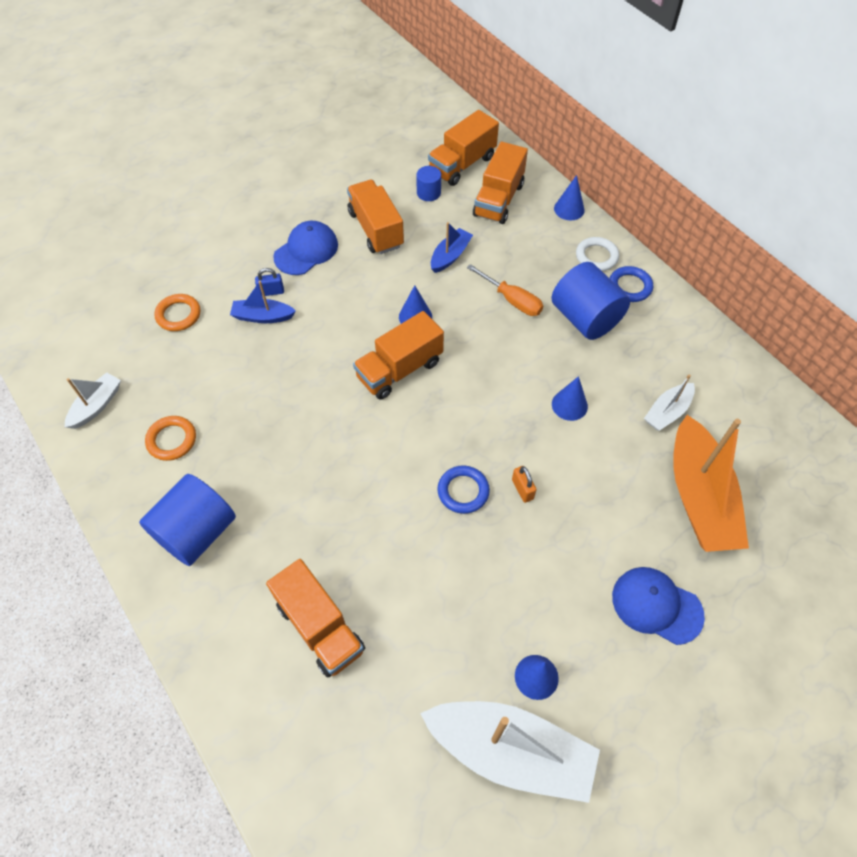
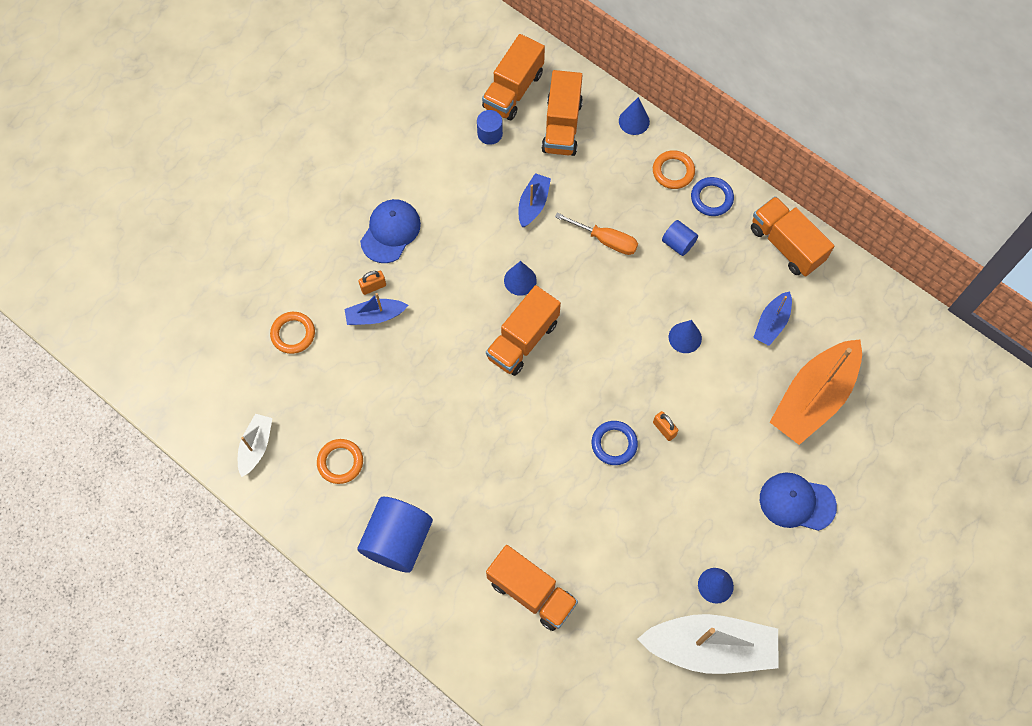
camera: 15 degrees left, 10 degrees up
(271, 292) = (373, 287): blue padlock -> orange padlock
(376, 229) = (451, 190): orange truck -> orange truck (786, 245)
(585, 318) = (678, 243): blue cylinder -> blue cylinder, size x0.50
(596, 256) = (673, 171): white ring -> orange ring
(667, 412) = (771, 323): white boat -> blue boat
(699, 497) = (813, 398): orange boat -> orange boat turned 60 degrees clockwise

